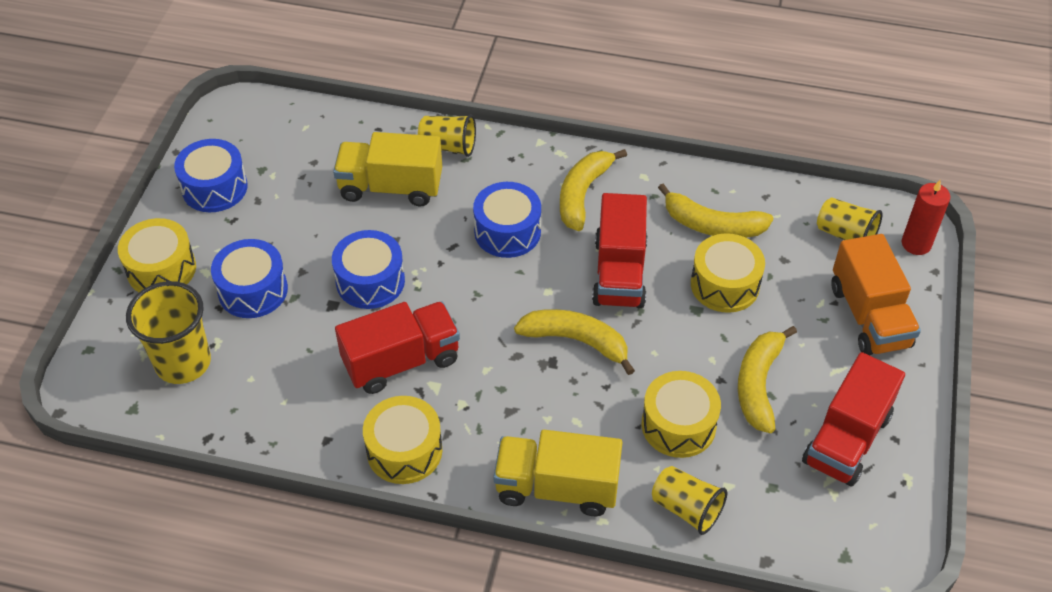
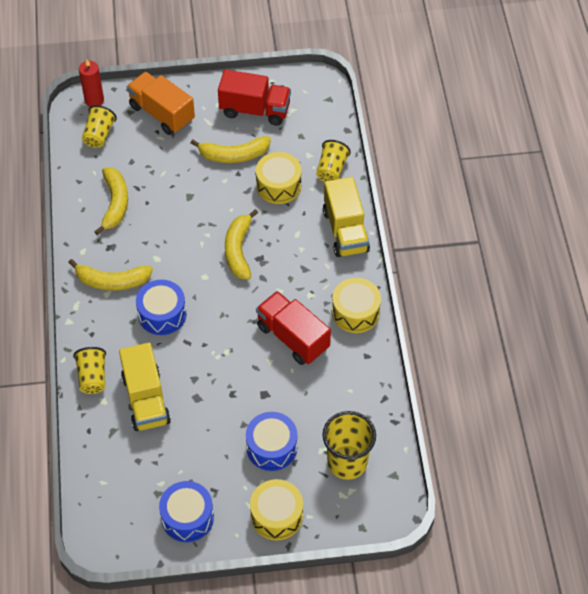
camera: 110 degrees left, 5 degrees up
(370, 281) = (236, 379): blue drum -> none
(619, 273) = (174, 242): red truck -> none
(725, 285) = (164, 186): yellow drum -> none
(869, 316) = (162, 113): orange truck -> orange truck turned 105 degrees counterclockwise

